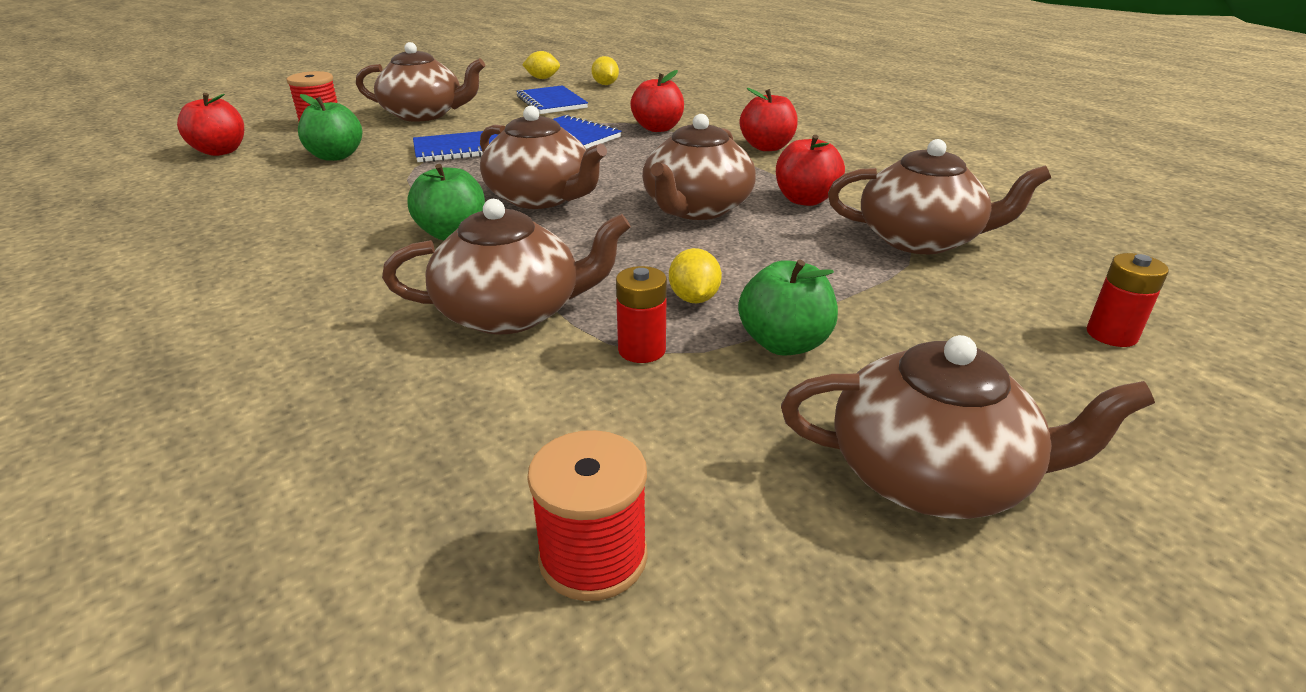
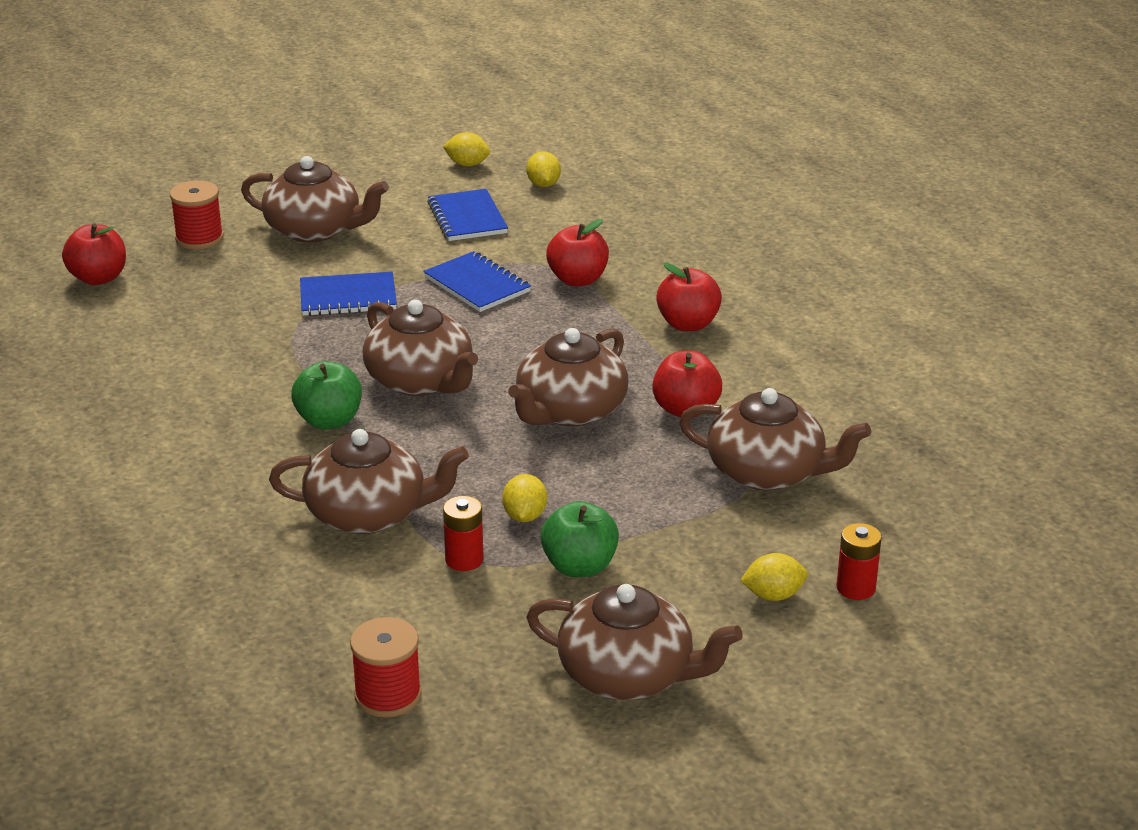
camera: 10 degrees right, 0 degrees up
(336, 156) = (218, 297): green apple -> none
(1029, 352) = (773, 595): none -> yellow lemon

